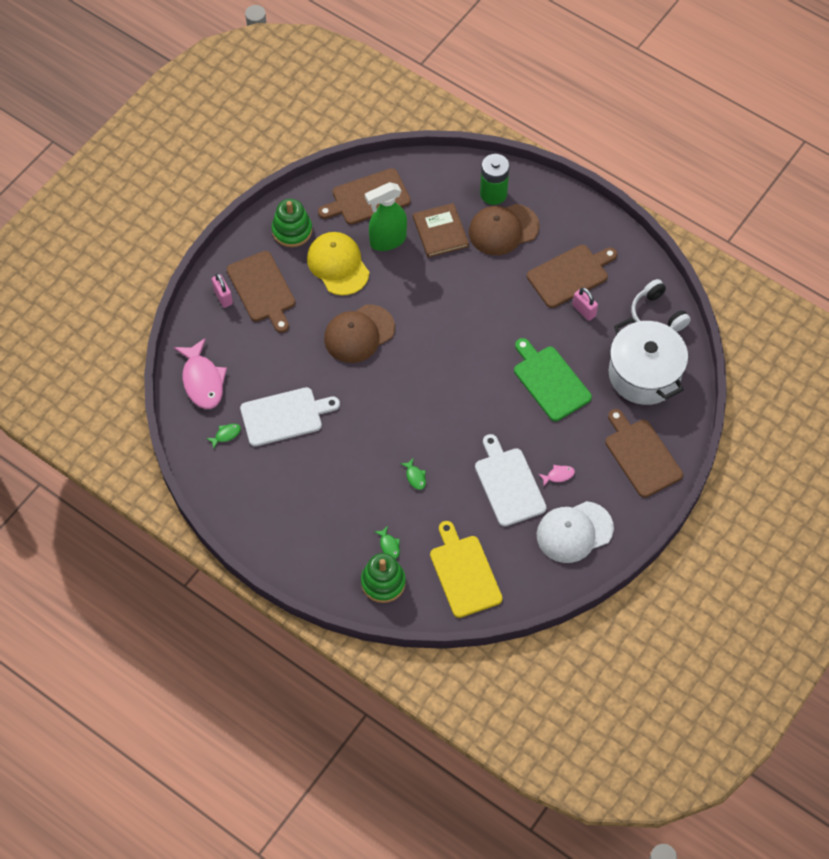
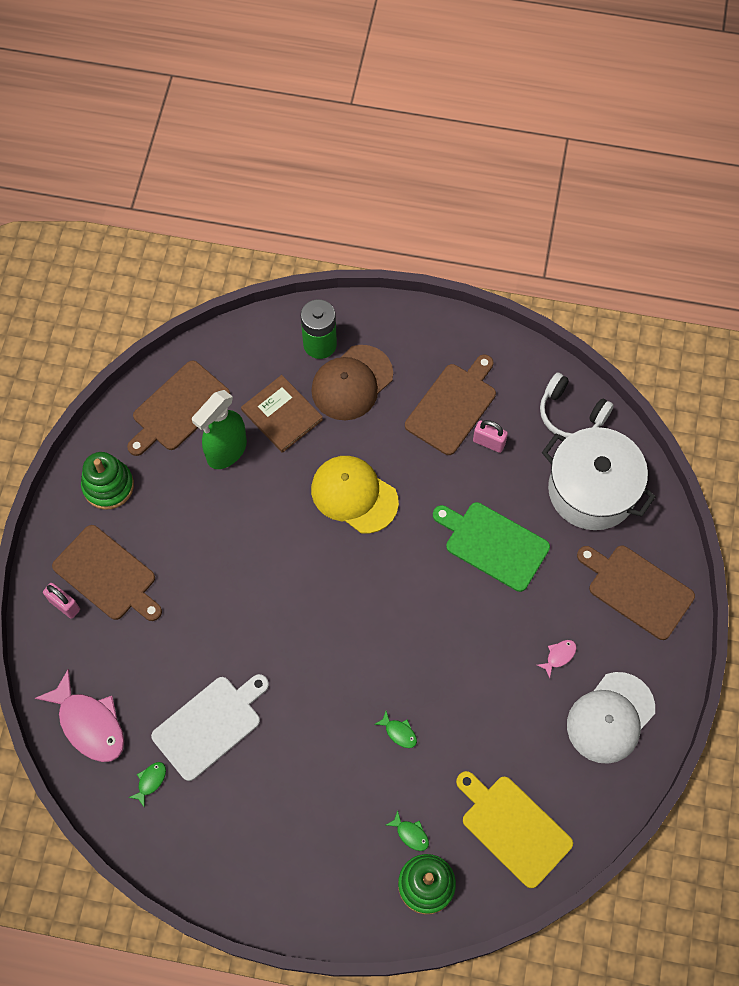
camera: 25 degrees left, 5 degrees up
(338, 265) = (183, 506): yellow cap -> yellow cap (354, 495)
(359, 334) = (248, 581): brown cap -> none
(509, 484) = (509, 692): white cutting board -> none

